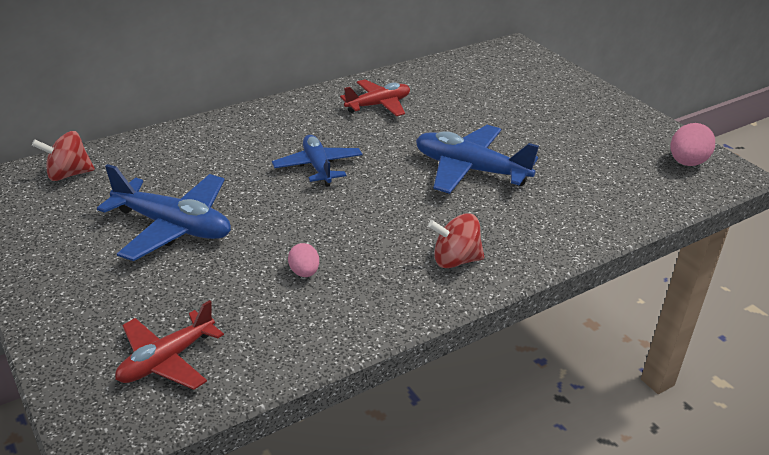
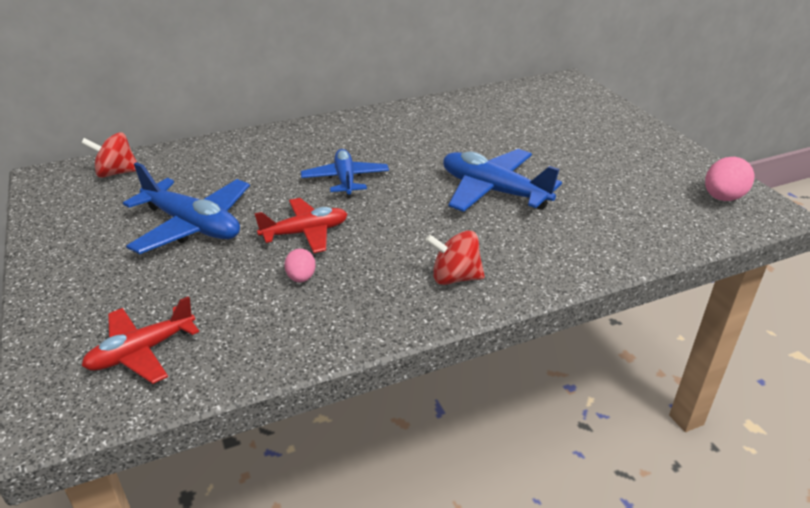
camera: 10 degrees right, 0 degrees up
(378, 105) = (420, 127): red plane -> red plane (305, 233)

